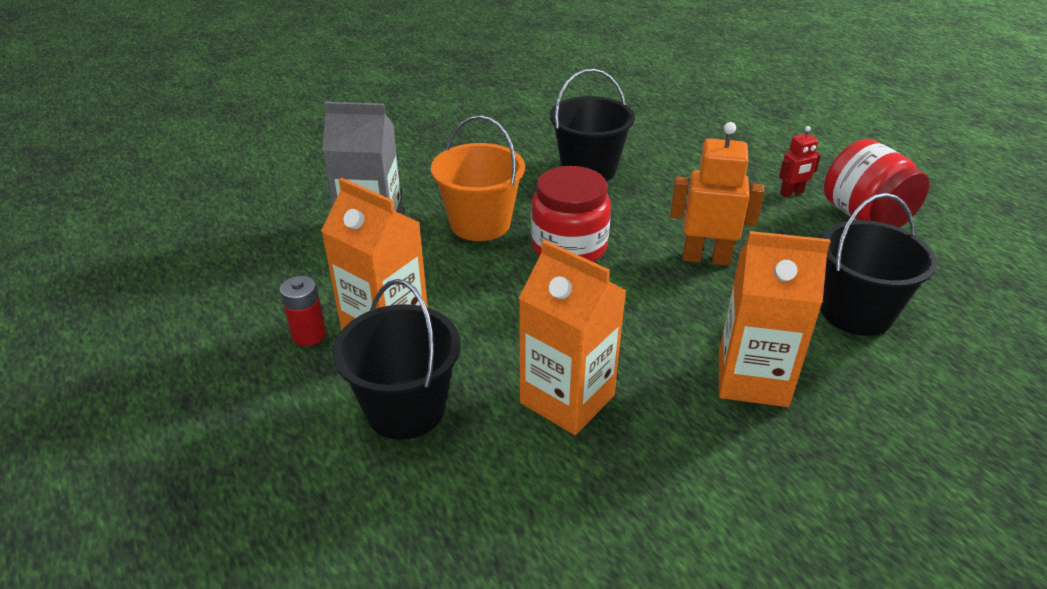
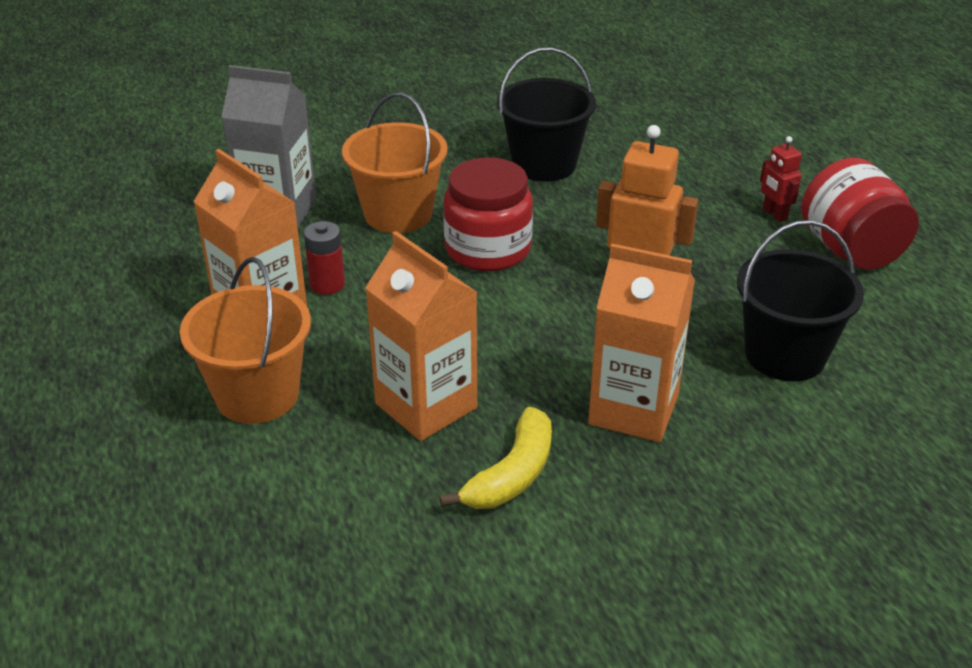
camera: 10 degrees right, 0 degrees up
(309, 335) = (181, 312): red battery -> red battery (327, 284)
(405, 409) = (257, 395): black bucket -> orange bucket
(671, 457) = (512, 474): none -> yellow banana
(791, 193) = (774, 214): red robot -> red robot turned 75 degrees clockwise

